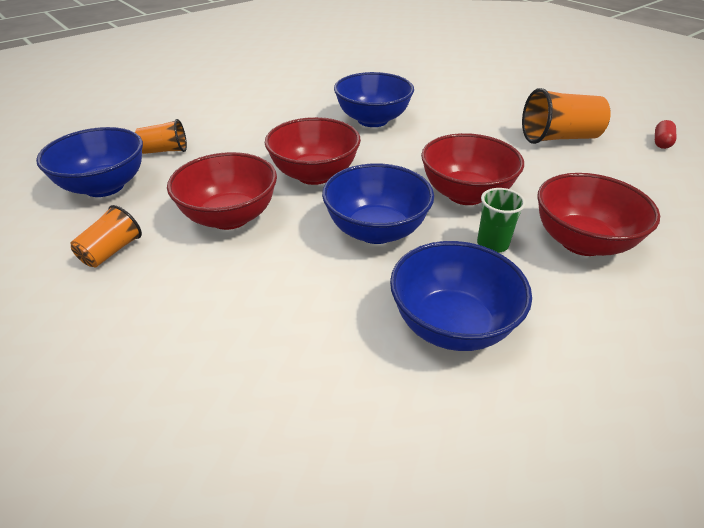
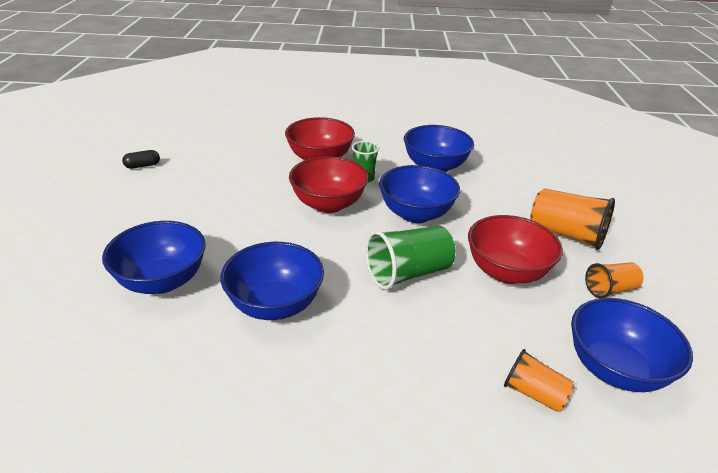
camera: 140 degrees left, 5 degrees down
(314, 175) = (408, 273): red bowl -> green cup
(453, 101) = (162, 281): none -> blue bowl
(559, 138) = (186, 201): orange cup -> orange cup (566, 234)
(661, 142) = (142, 166): red capsule -> black capsule

